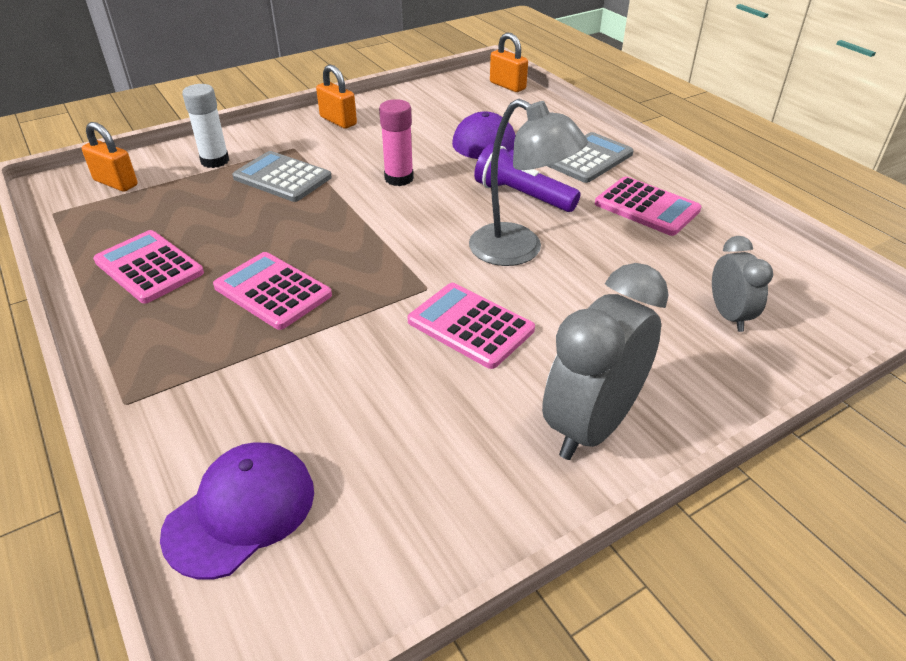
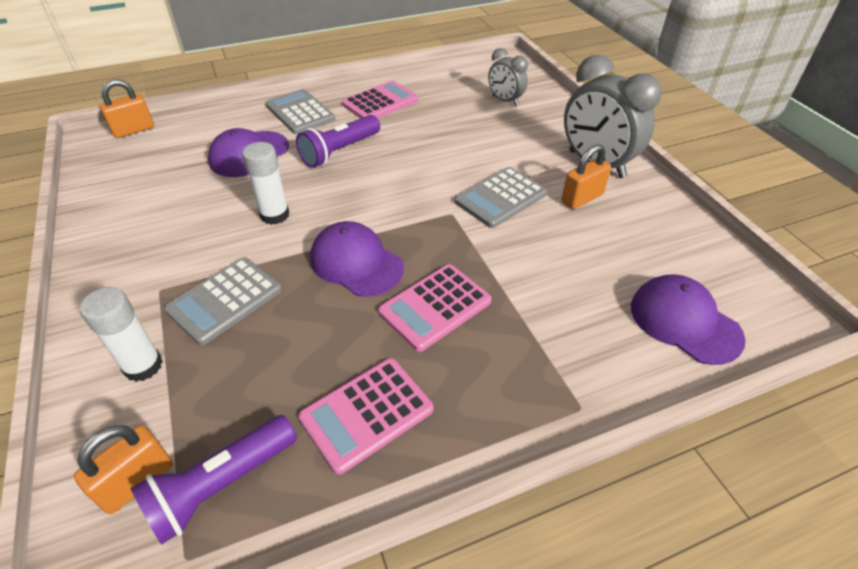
camera: 80 degrees left, 5 degrees up
(103, 214) = (221, 485): none -> purple flashlight
(335, 234) = (356, 263): none -> purple cap
(338, 121) = (117, 251): orange padlock -> orange padlock (582, 198)
(399, 178) = (275, 215): pink glue stick -> white glue stick
(470, 326) = (500, 198): pink calculator -> grey calculator
(519, 251) = (416, 164): grey lamp -> none
(728, 316) = (505, 100): grey clock -> grey clock turned 135 degrees counterclockwise

